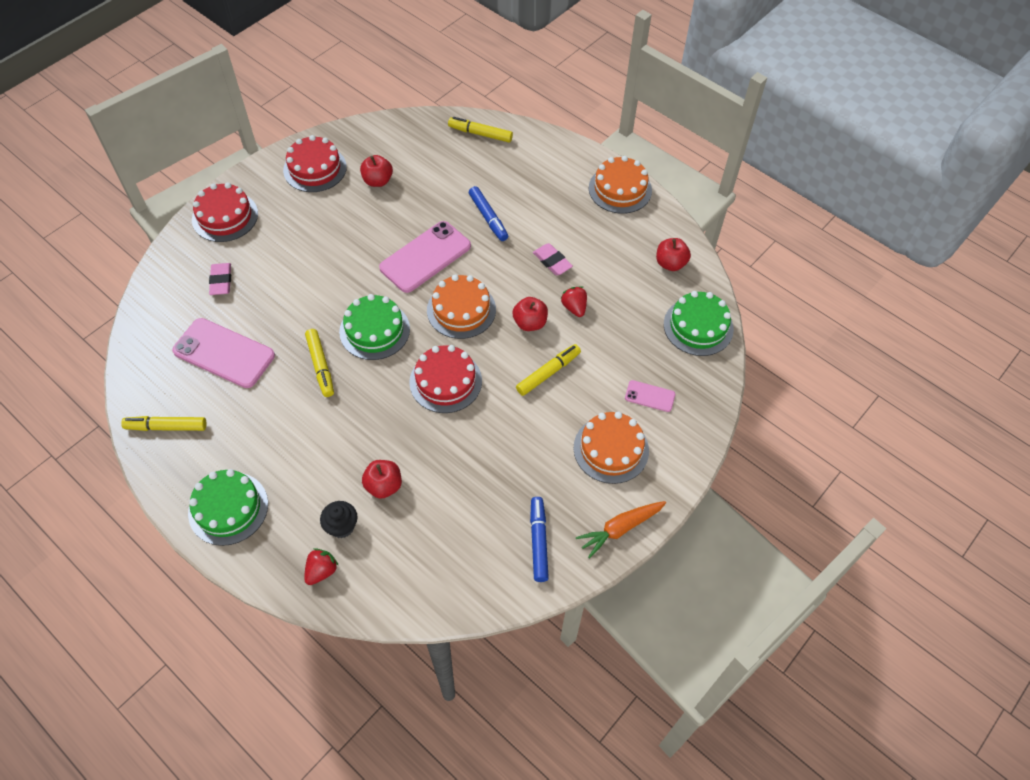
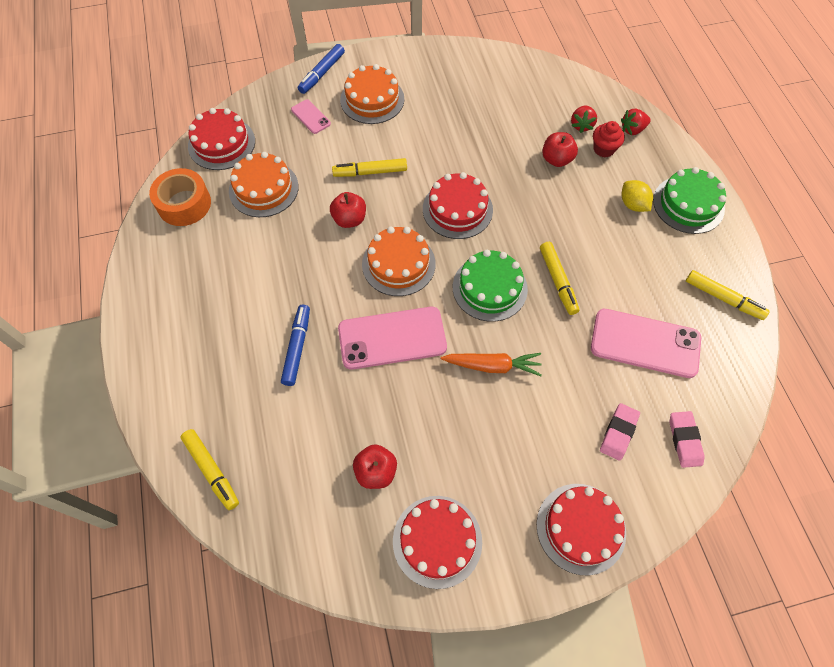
camera: 145 degrees left, 5 degrees up
(224, 353) = (645, 343): pink phone -> pink phone turned 45 degrees counterclockwise
(284, 477) = (633, 204): none -> yellow lemon
(320, 366) = (558, 281): yellow marker -> yellow marker turned 150 degrees clockwise
(341, 526) = (603, 149): black cupcake -> red cupcake
(538, 542) = (469, 74): blue marker -> blue marker (322, 73)
(552, 261) = (280, 264): pink eraser -> pink eraser (684, 440)
(574, 307) = (301, 212): red strawberry -> red strawberry (581, 125)
(620, 189) = (145, 303): orange cake -> orange cake (263, 188)
(620, 529) = (409, 55): orange carrot -> orange carrot (492, 366)
(670, 263) = (184, 204): red apple -> orange tape
(698, 326) = (221, 143): green cake -> red cake

